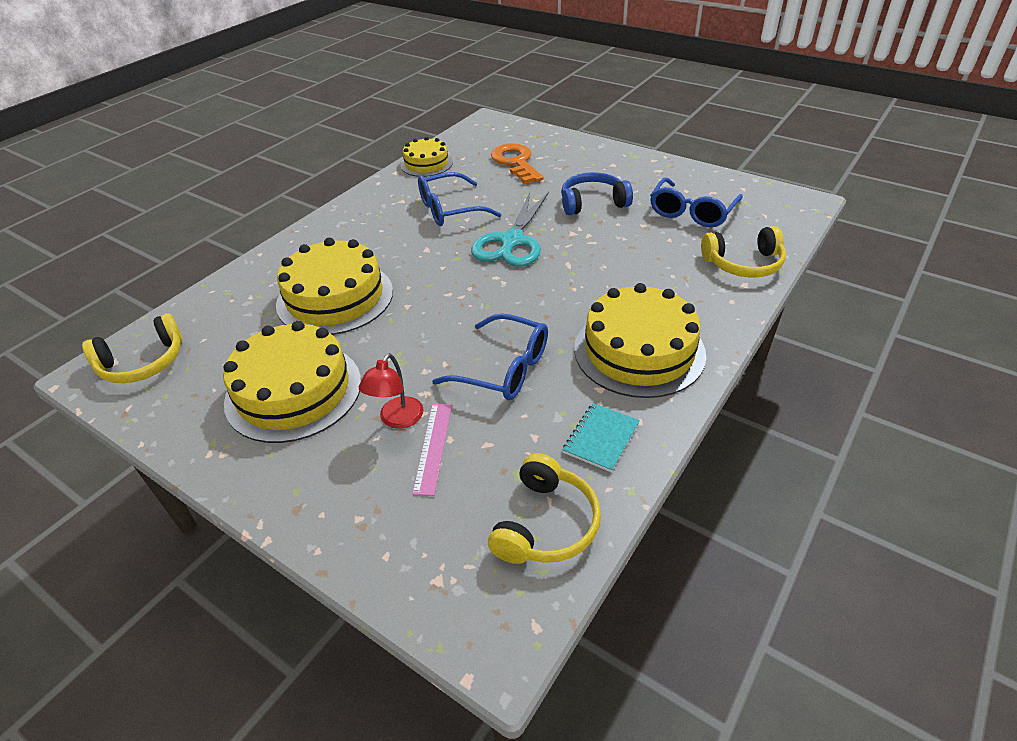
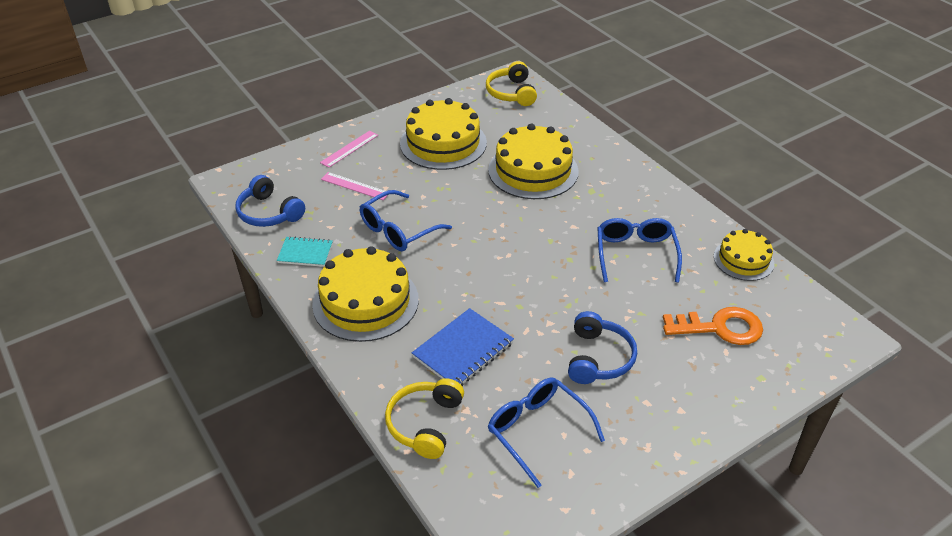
camera: 110 degrees right, 0 degrees up
(337, 495) = (349, 149): none -> pink ruler
(397, 420) = (387, 177): red lamp -> none
(512, 241) = (557, 279): turquoise scissors -> none
(545, 524) = (269, 212): yellow headphones -> blue headphones
(601, 438) = (305, 253): turquoise notebook -> turquoise notebook turned 45 degrees counterclockwise
(646, 268) = (463, 350): none -> blue notebook

